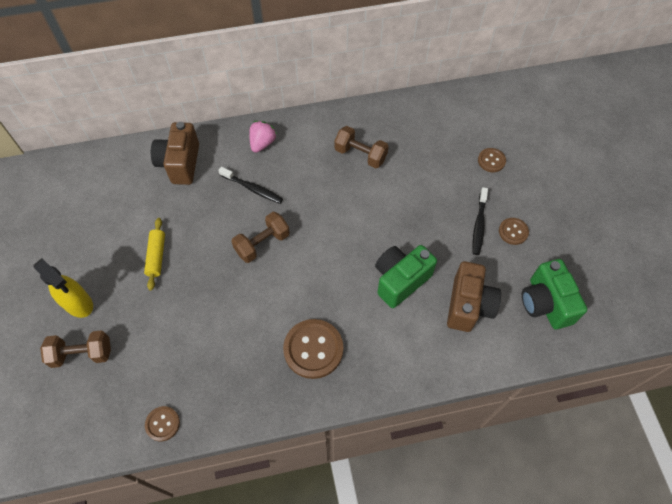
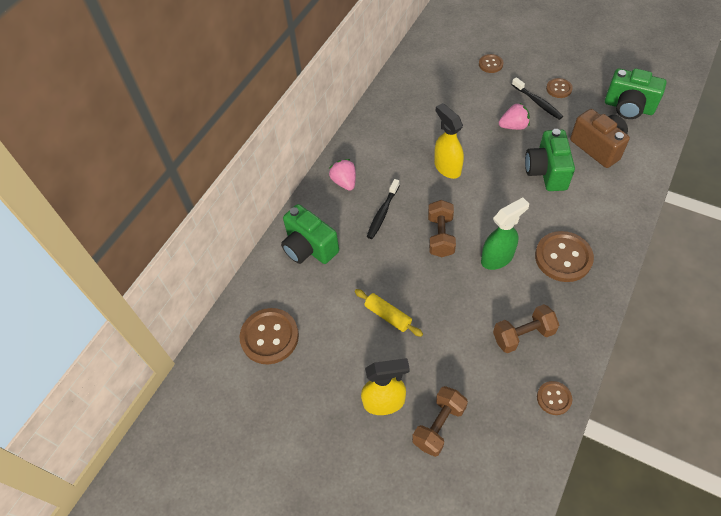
camera: 45 degrees left, 5 degrees down
(83, 193) = (269, 337): none -> brown button
(180, 163) = (309, 248): brown camera -> green camera
(252, 188) = (382, 213): black toothbrush -> black toothbrush turned 135 degrees clockwise
(273, 298) = (497, 258): none -> green spray bottle
(339, 203) = (447, 167): none -> yellow spray bottle
(360, 155) = (415, 130): brown dumbbell -> brown dumbbell (523, 335)
(432, 223) = (513, 126): none -> pink strawberry

